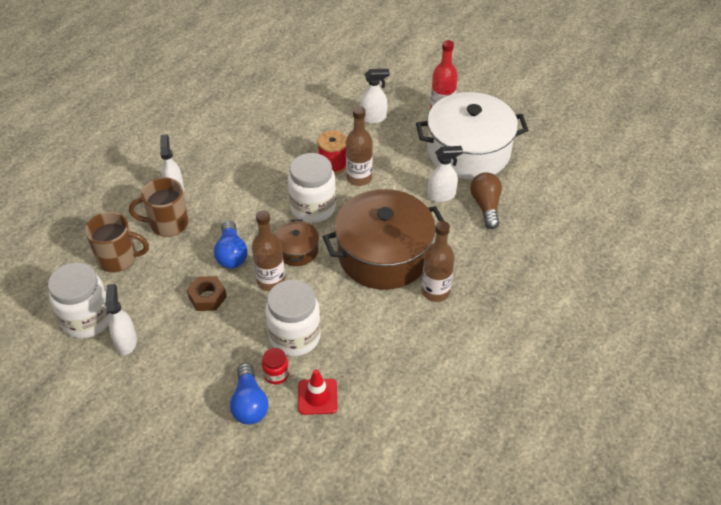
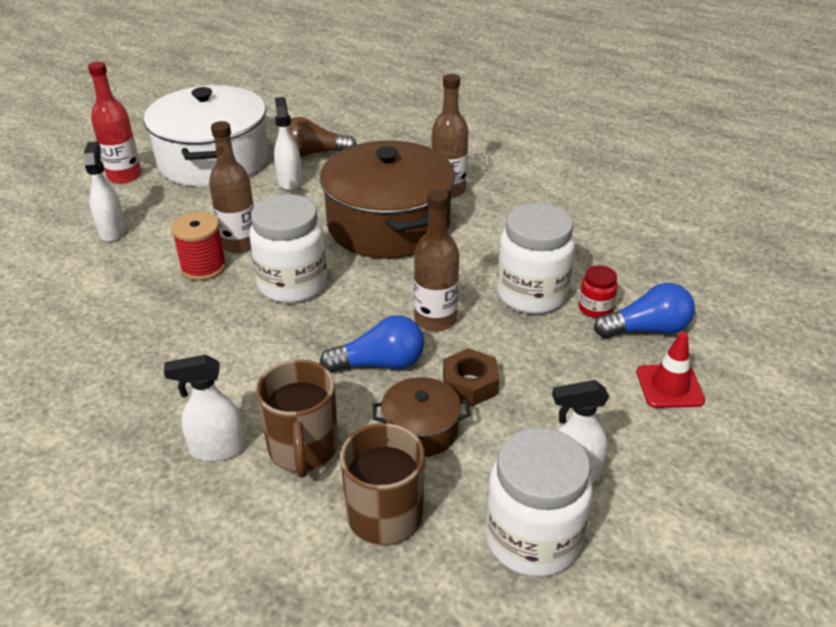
camera: 90 degrees left, 10 degrees down
(297, 251) = (377, 297): brown pot -> brown pot (421, 430)
(317, 397) = (619, 274): red traffic cone -> red traffic cone (669, 386)

